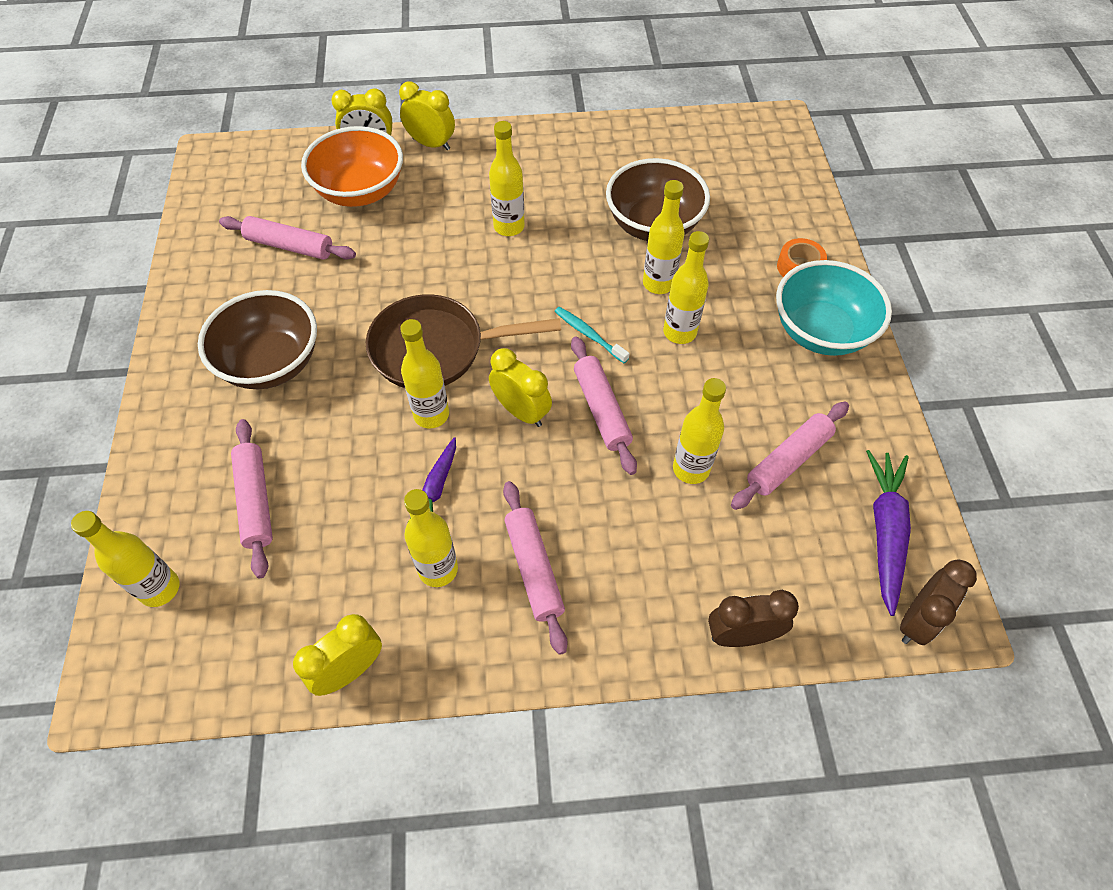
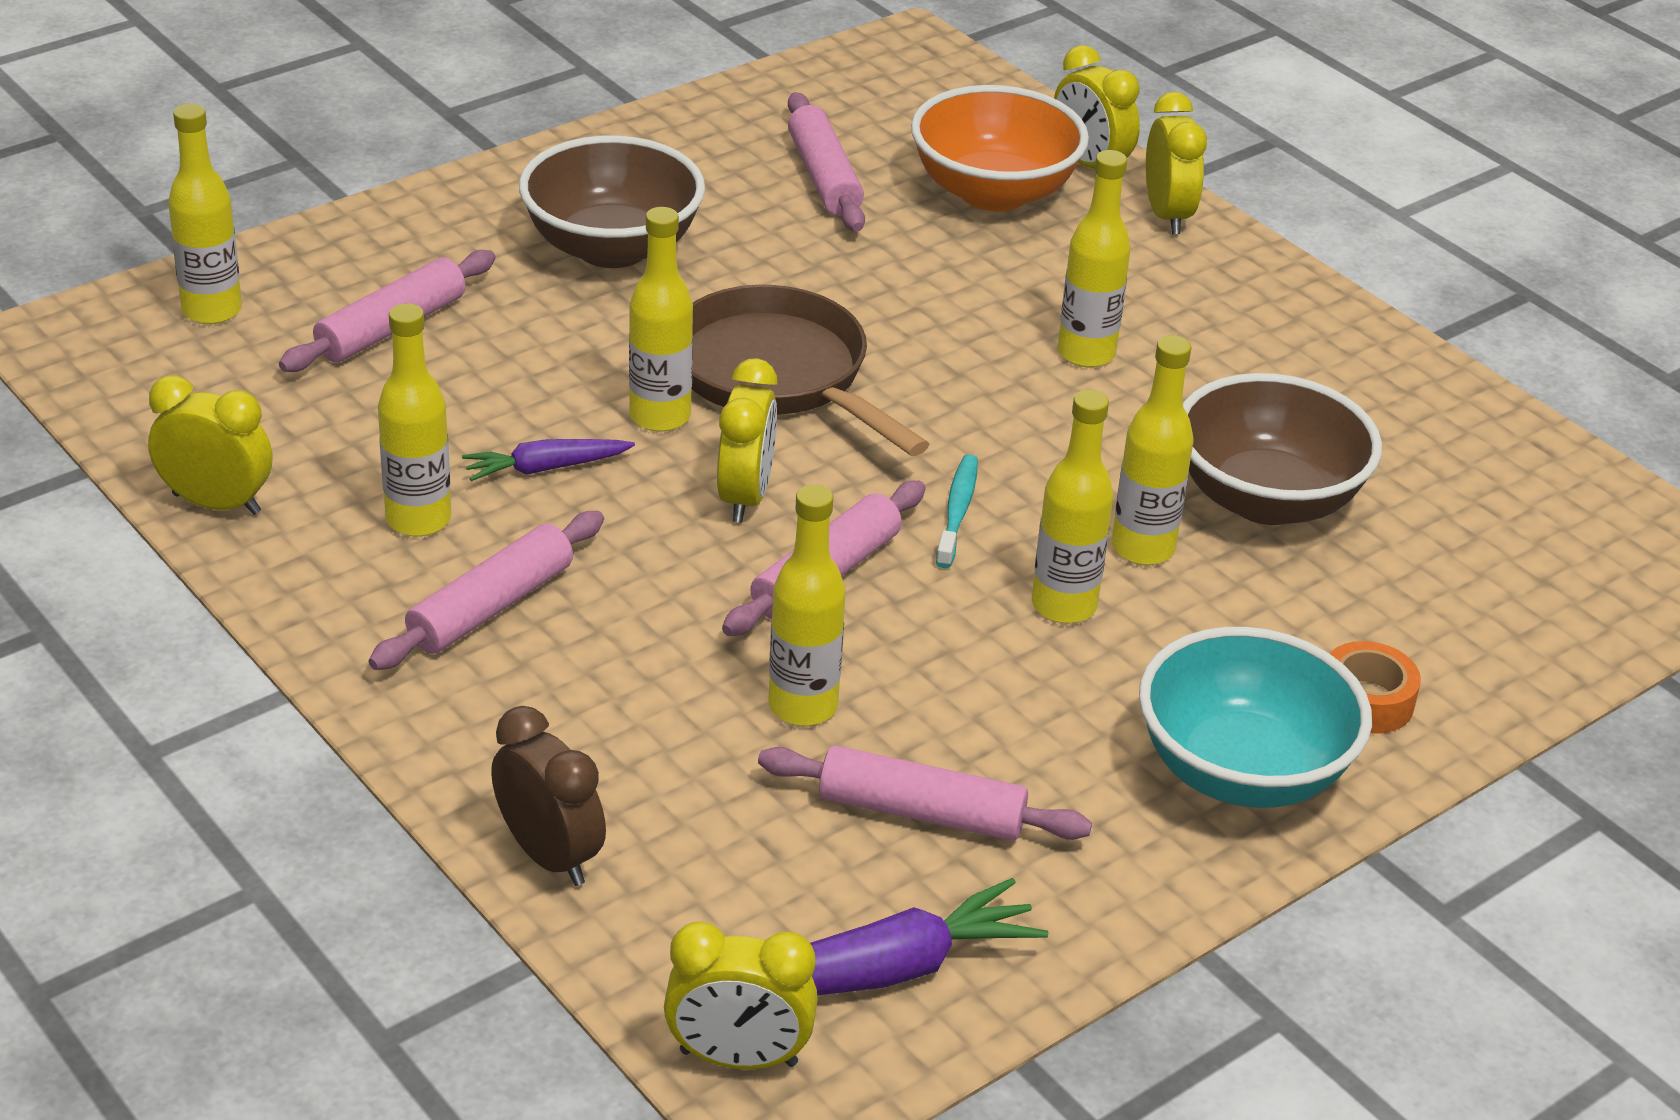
camera: 55 degrees right, 20 degrees down
(917, 620) = (738, 1058): brown clock -> yellow clock

